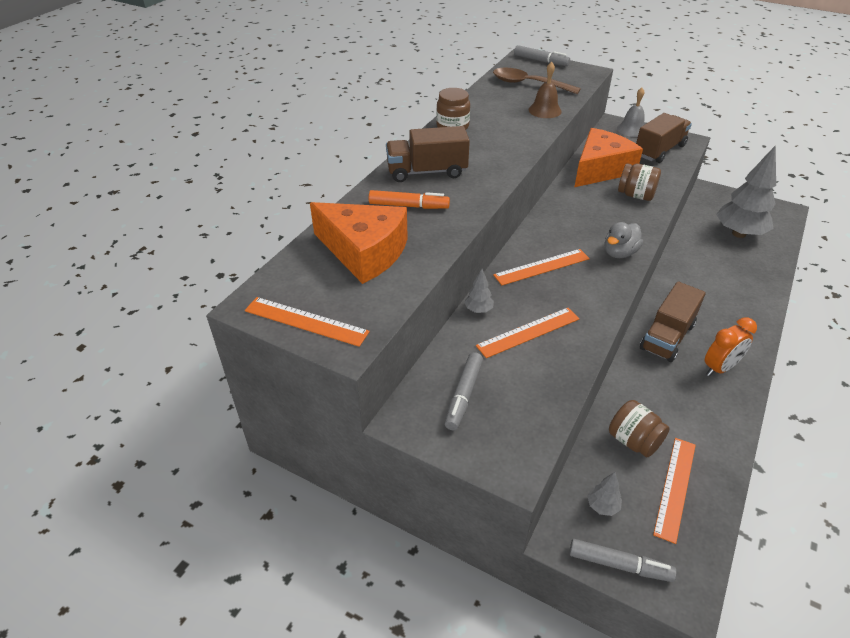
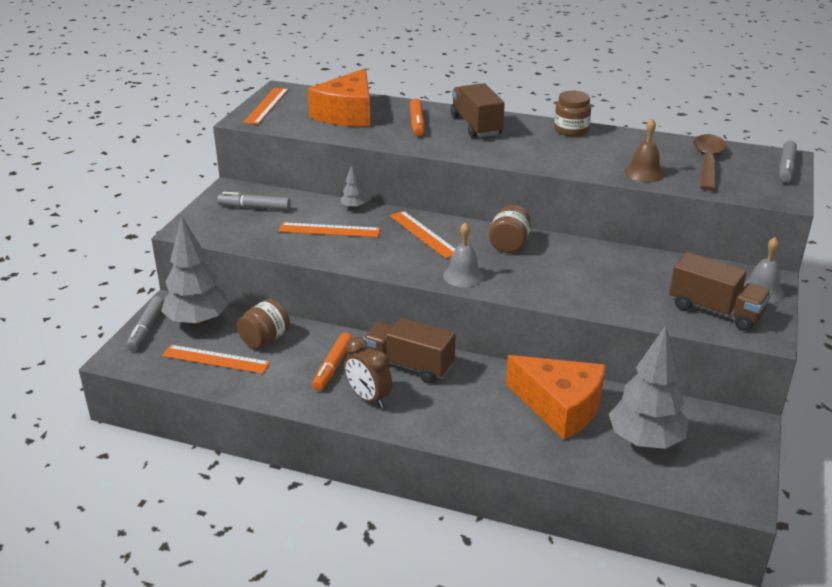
camera: 80 degrees right, 10 degrees down
(528, 332) = (329, 230): orange ruler -> orange ruler turned 45 degrees counterclockwise
(600, 169) = (633, 266): orange cheese -> orange cheese (560, 407)
(602, 506) = (197, 322): grey tree -> grey tree, size x2.37
(619, 253) = (463, 276): grey duck -> grey bell
(636, 195) = (587, 289): brown jar -> brown jar (509, 244)
(676, 389) = (332, 367): none -> orange marker
(719, 368) = (368, 398): orange clock -> brown clock

